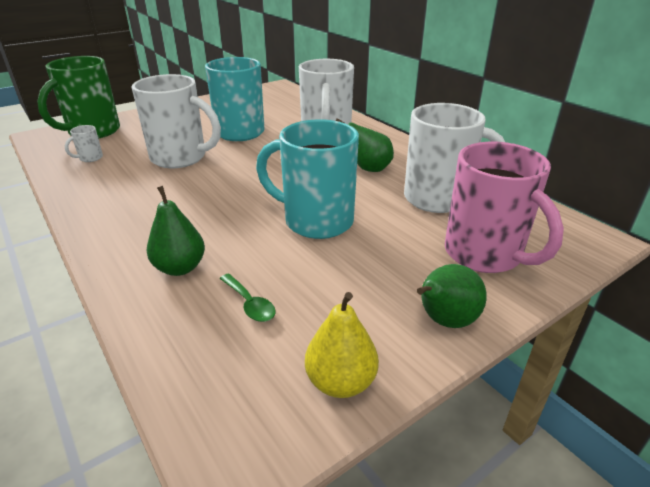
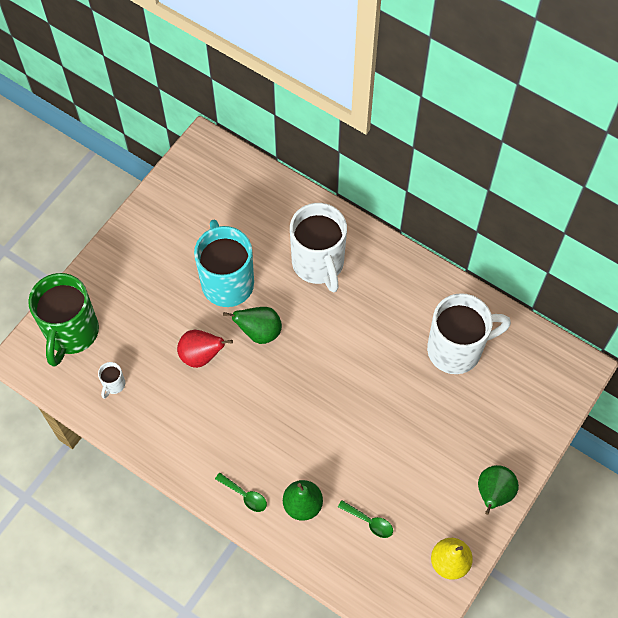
camera: 20 degrees left, 30 degrees up
(124, 245) = (244, 495): none -> green spoon
(181, 158) = (201, 355): white mug -> red pear
(315, 221) = (371, 415): turquoise mug -> none
(368, 169) = (383, 318): green pear -> green pear (259, 332)
(485, 255) = (506, 416): pink mug -> none

